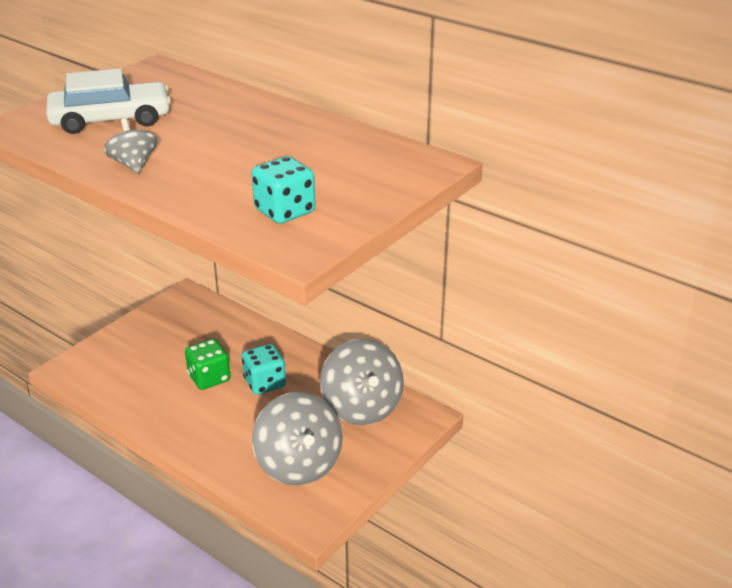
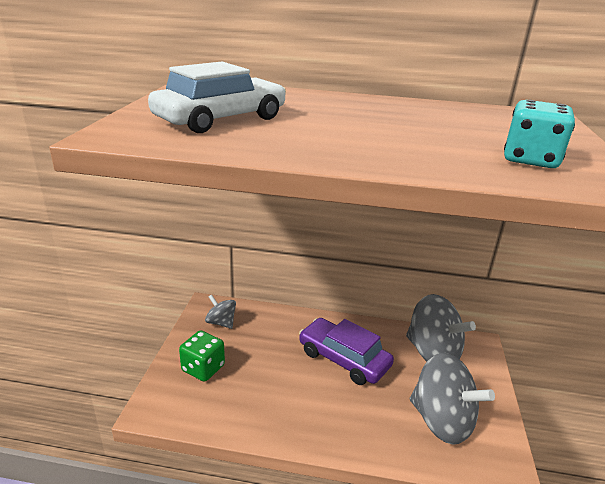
camera: 30 degrees left, 5 degrees down
(133, 165) = (315, 148): grey spinning top -> grey spinning top (221, 322)
(209, 378) = (295, 370): green dice -> green dice (203, 368)
(265, 383) = (343, 359): turquoise dice -> purple car

